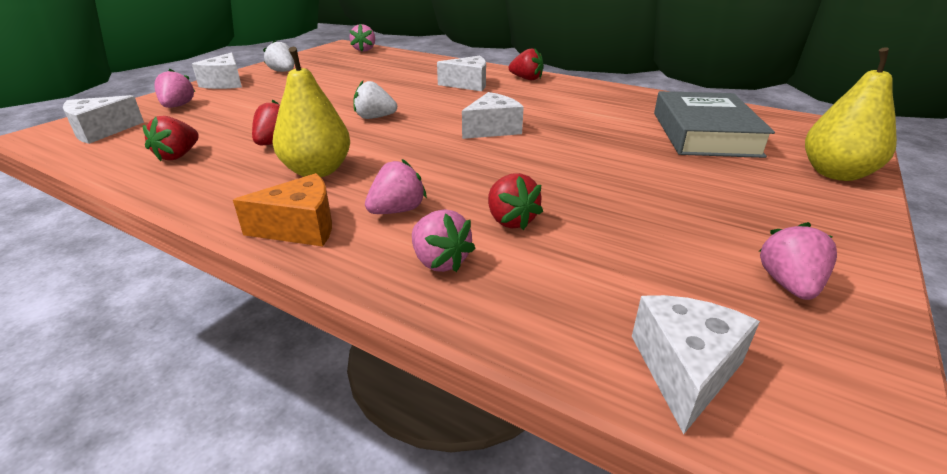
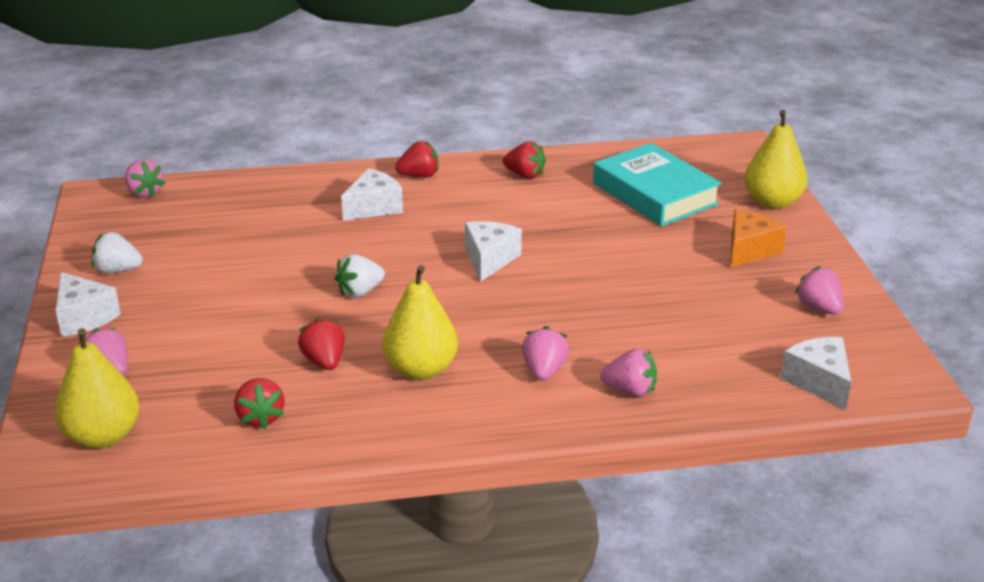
camera: 40 degrees left, 0 degrees up
(101, 131) = (103, 436): white cheese -> yellow pear
(300, 228) = (502, 417): orange cheese -> orange cheese (749, 250)
(510, 220) = (628, 340): red strawberry -> red strawberry (525, 175)
(704, 134) = (655, 194): grey book -> turquoise book

